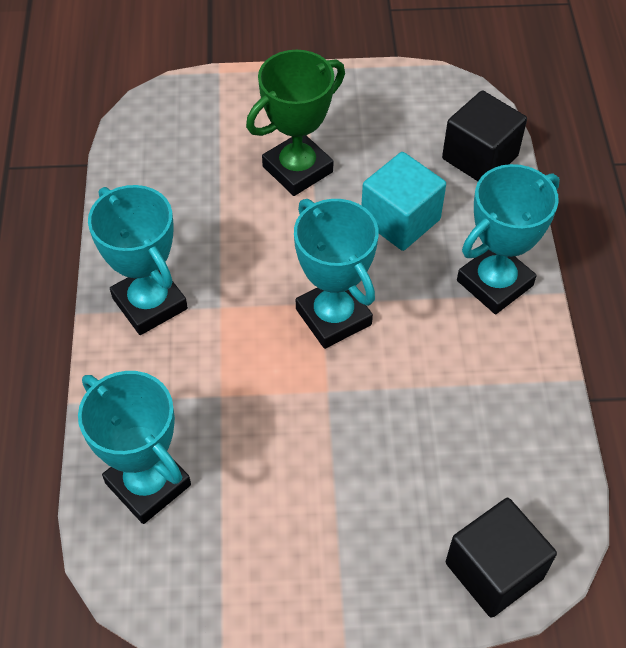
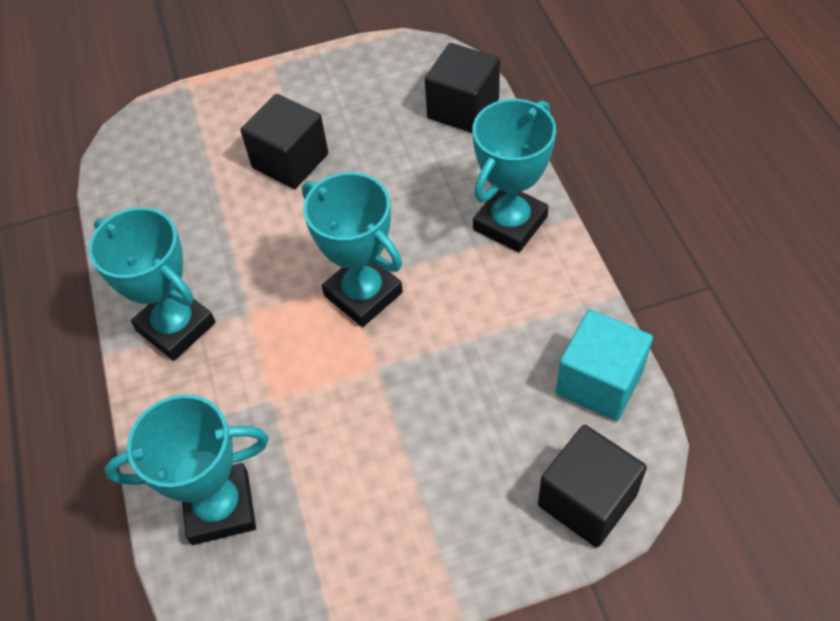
camera: 10 degrees left, 0 degrees up
(148, 484) = (220, 507): turquoise trophy -> turquoise trophy turned 45 degrees counterclockwise
(297, 169) = (290, 161): green trophy -> black cube
(400, 220) = (403, 185): turquoise cube -> turquoise cube (599, 382)

